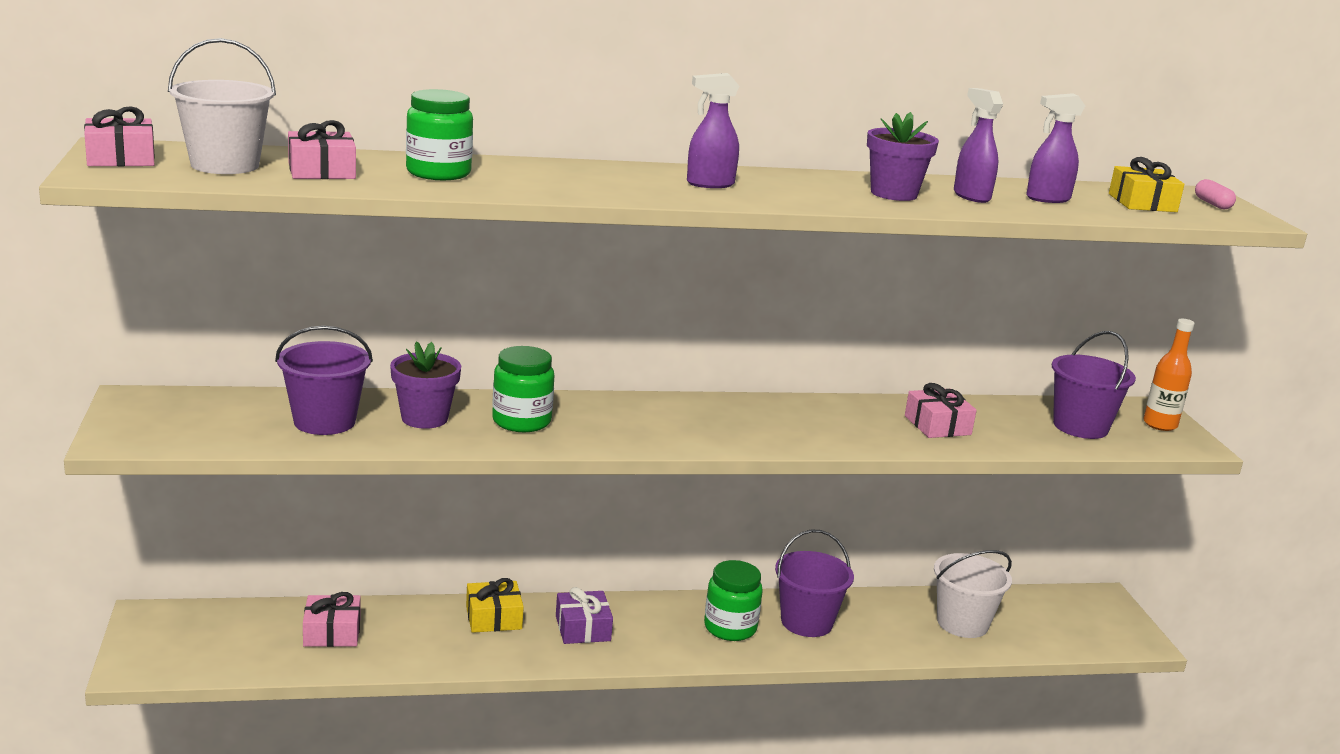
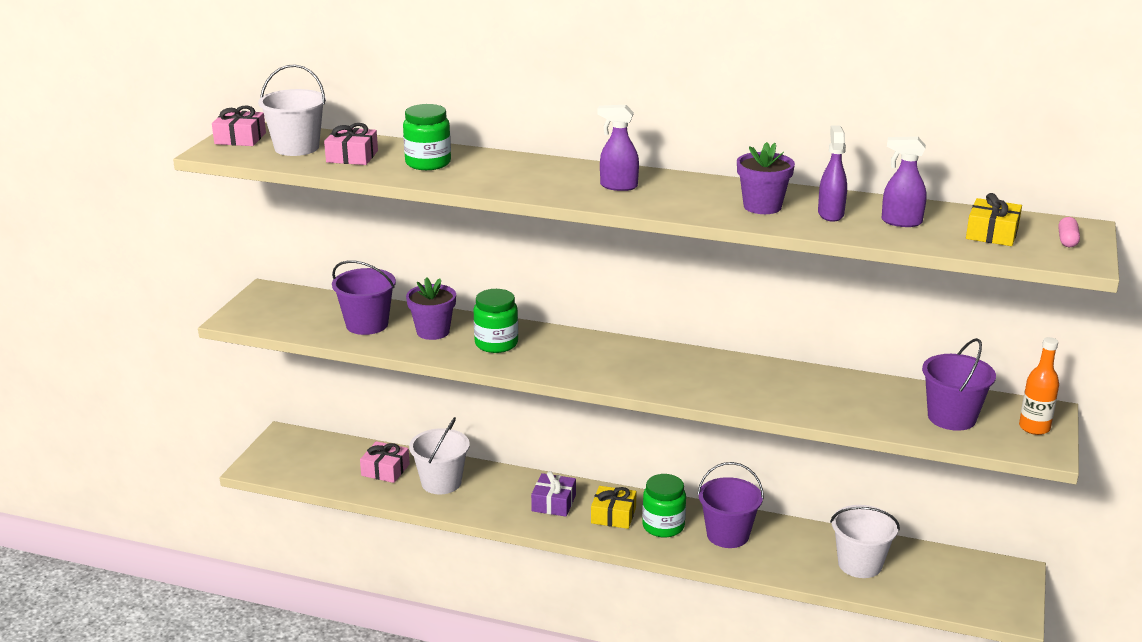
camera: 30 degrees right, 5 degrees up
(420, 633) = (441, 482): none -> white bucket
(493, 617) = (497, 482): yellow gift -> yellow gift (613, 515)
(937, 425) = (820, 396): pink gift -> none

